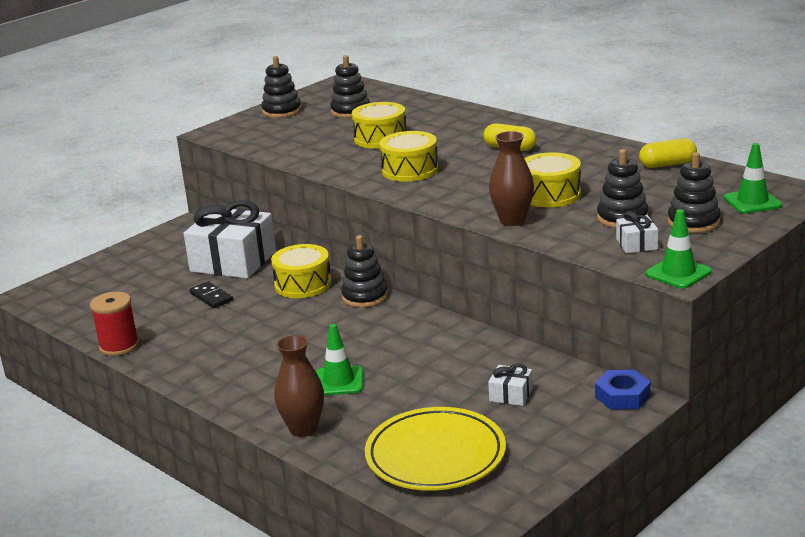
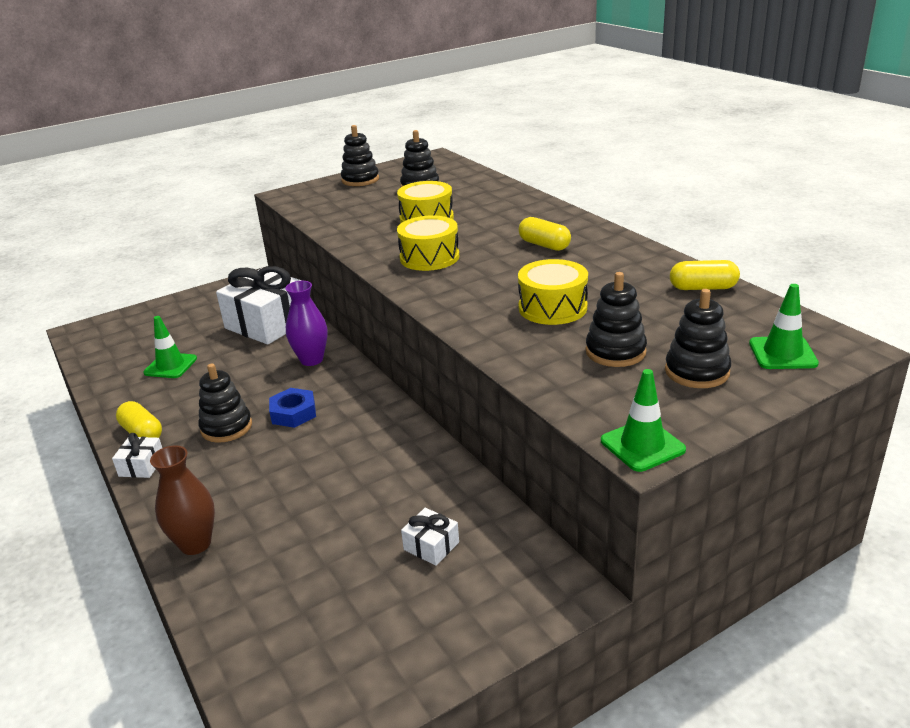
camera: 15 degrees right, 5 degrees up
(119, 346) = (107, 401): red spool -> none
(179, 364) = (142, 433): none -> yellow capsule
(211, 297) = (223, 360): black domino -> none
(303, 284) = (311, 360): yellow drum -> purple vase
(339, 381) = (269, 487): green traffic cone -> green traffic cone (170, 366)
(365, 297) = (358, 384): black stacking toy -> black stacking toy (226, 427)
(435, 455) = (302, 618): yellow plate -> none
(512, 220) = (492, 335): brown vase -> none
(622, 396) = (555, 577): blue nut -> blue nut (293, 413)
(636, 244) = (613, 391): white gift -> white gift (142, 466)

